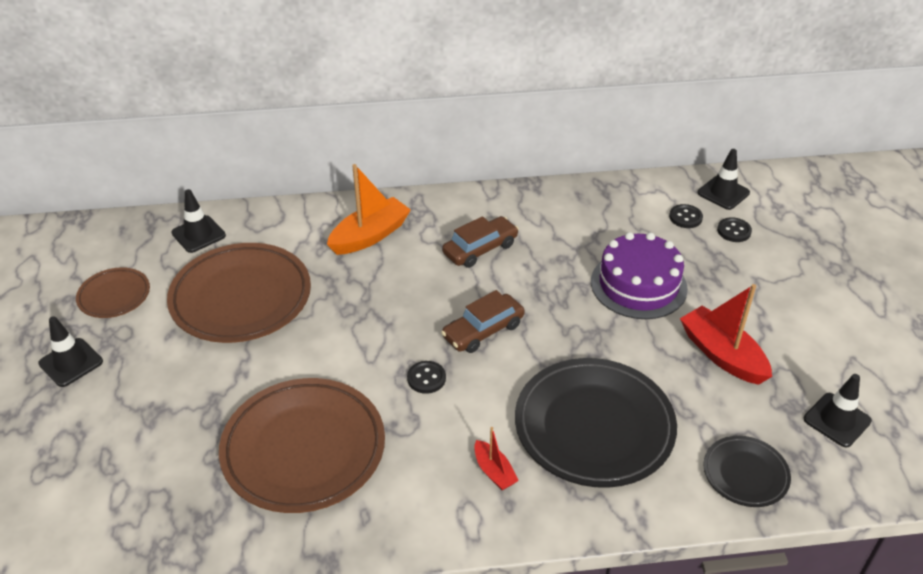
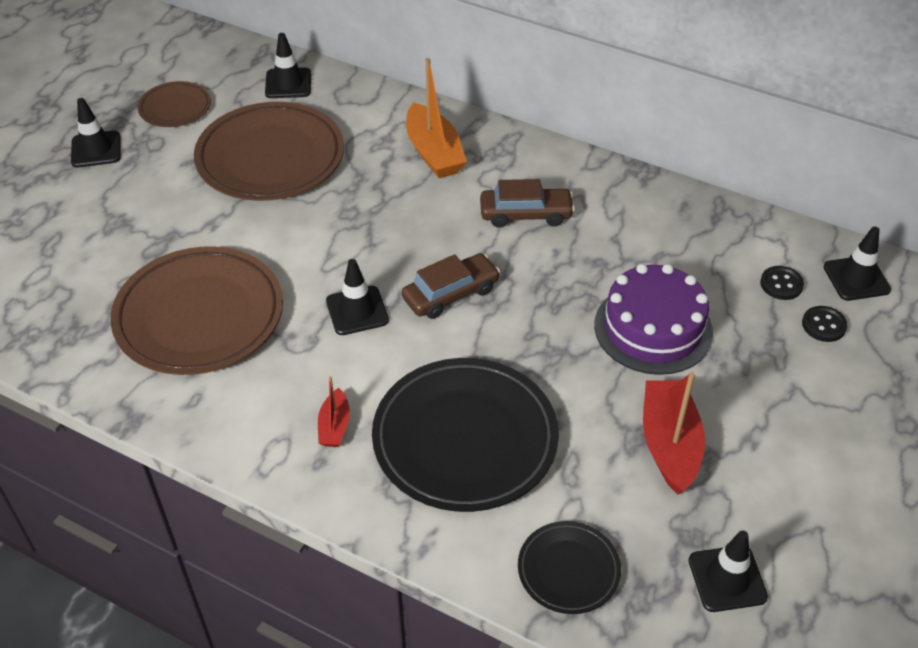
camera: 35 degrees right, 5 degrees up
(370, 236) = (434, 153): orange boat -> orange boat turned 75 degrees clockwise
(426, 378) = (357, 311): black button -> black traffic cone
(483, 331) = (451, 294): brown car -> brown car turned 150 degrees clockwise

